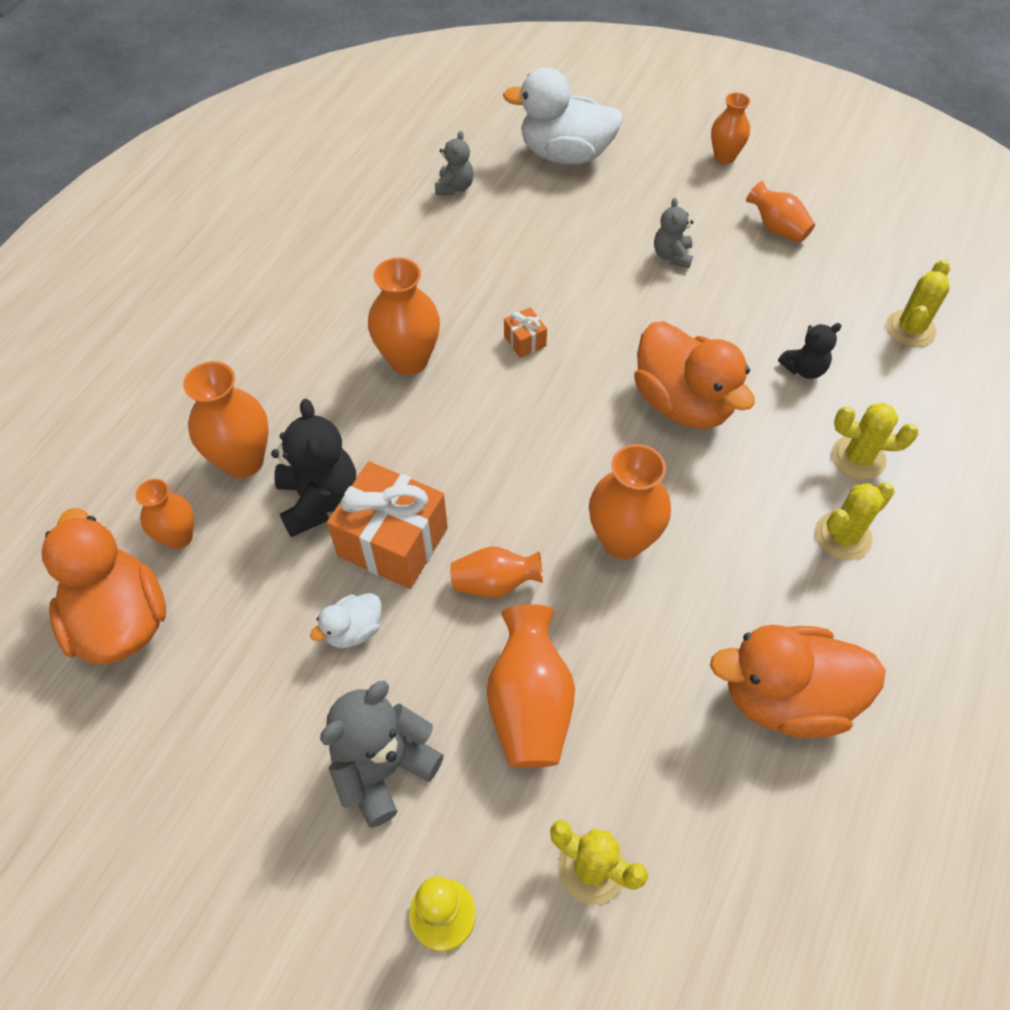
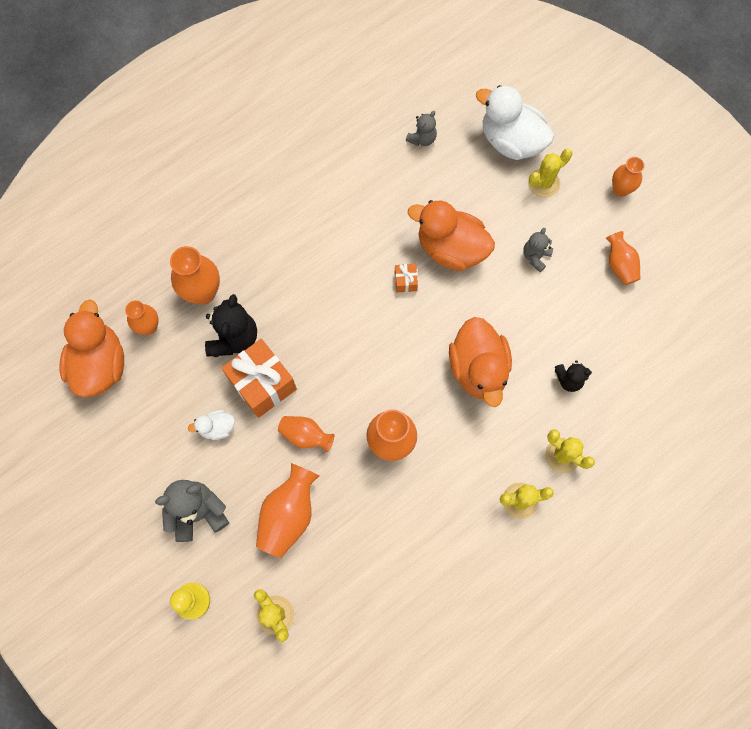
camera: 25 degrees right, 15 degrees up
(409, 360) = (328, 264): orange vase -> none
(785, 697) = (427, 577): orange duck -> orange duck (451, 249)
(910, 329) = (657, 382): yellow cactus -> yellow cactus (543, 183)

